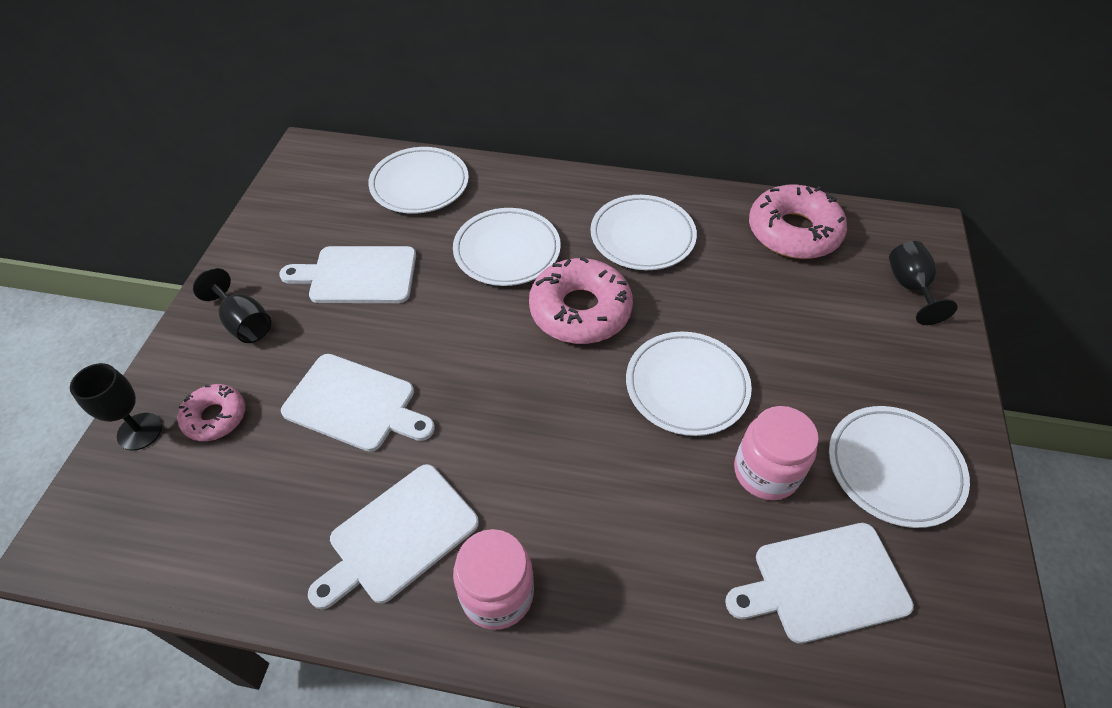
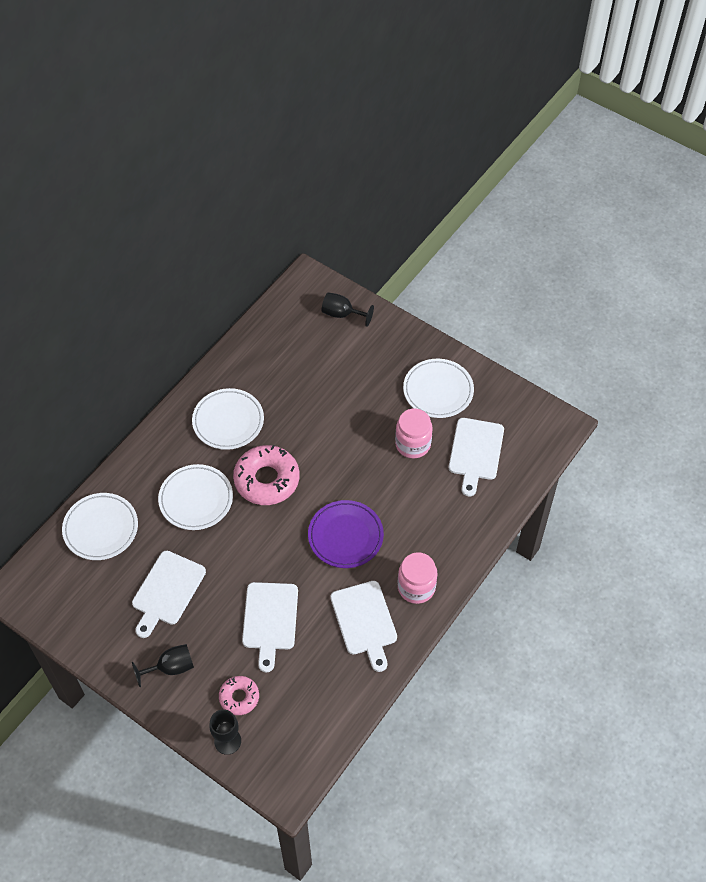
camera: 65 degrees left, 5 degrees up
(355, 404) = (270, 620): white cutting board -> white cutting board turned 135 degrees clockwise
(541, 444) = (345, 536): none -> purple plate
(686, 386) = (346, 452): white plate -> none
(793, 232) = (271, 343): pink donut -> none

